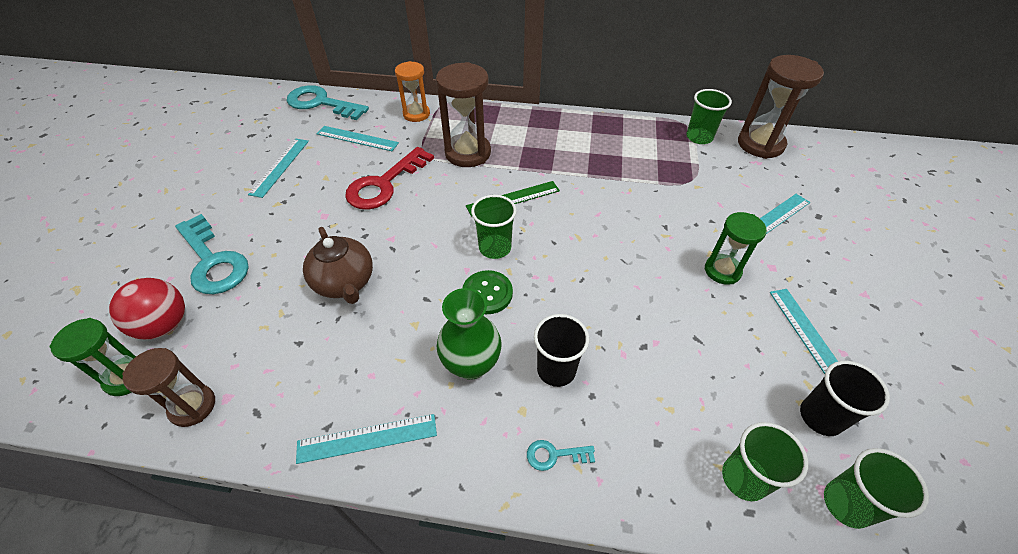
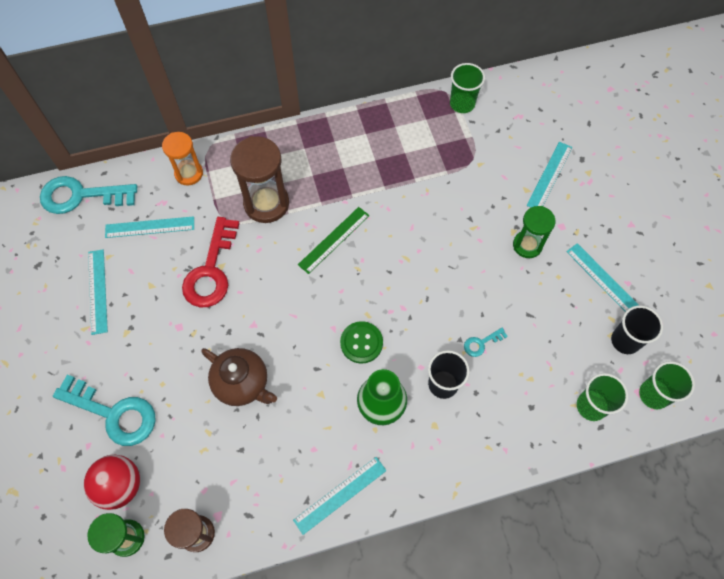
camera: 25 degrees left, 15 degrees up
(495, 248) = (345, 297): green cup -> none
(554, 455) = (470, 446): turquoise key -> turquoise key (481, 343)
(760, 144) = (515, 93): brown hourglass -> none

